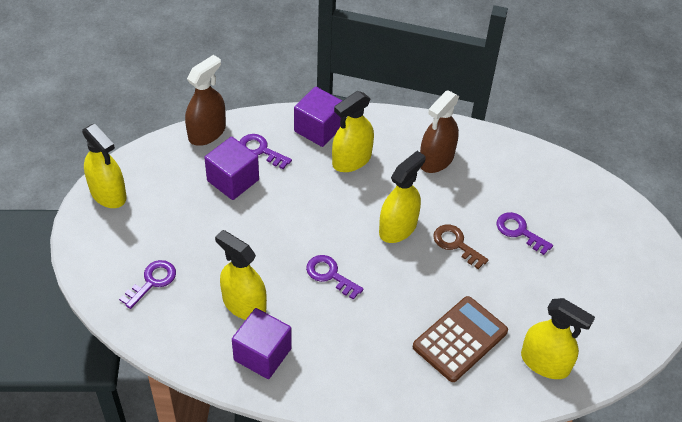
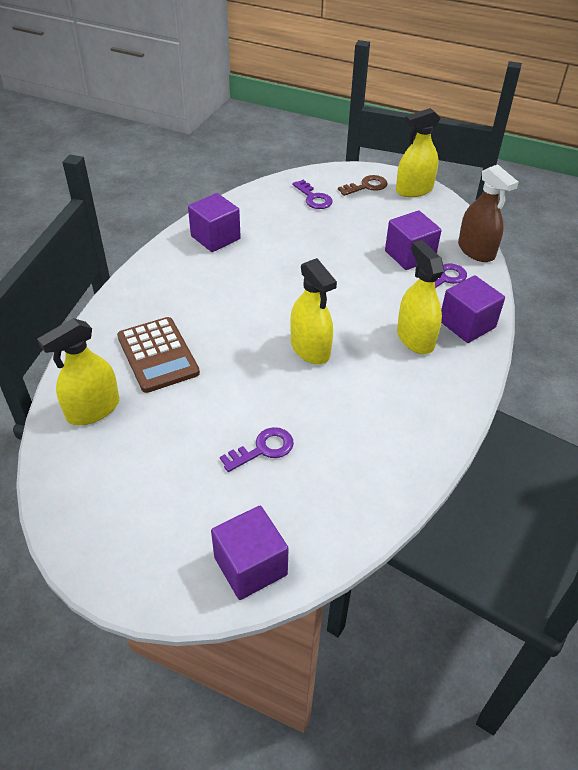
camera: 110 degrees right, 5 degrees down
(244, 304) = (268, 237): yellow spray bottle -> none
(330, 275) = (274, 290): purple key -> none
(436, 159) = (397, 408): brown spray bottle -> none
(456, 244) = (270, 387): brown key -> brown key (366, 186)
(614, 212) = (250, 566): none -> purple cube

